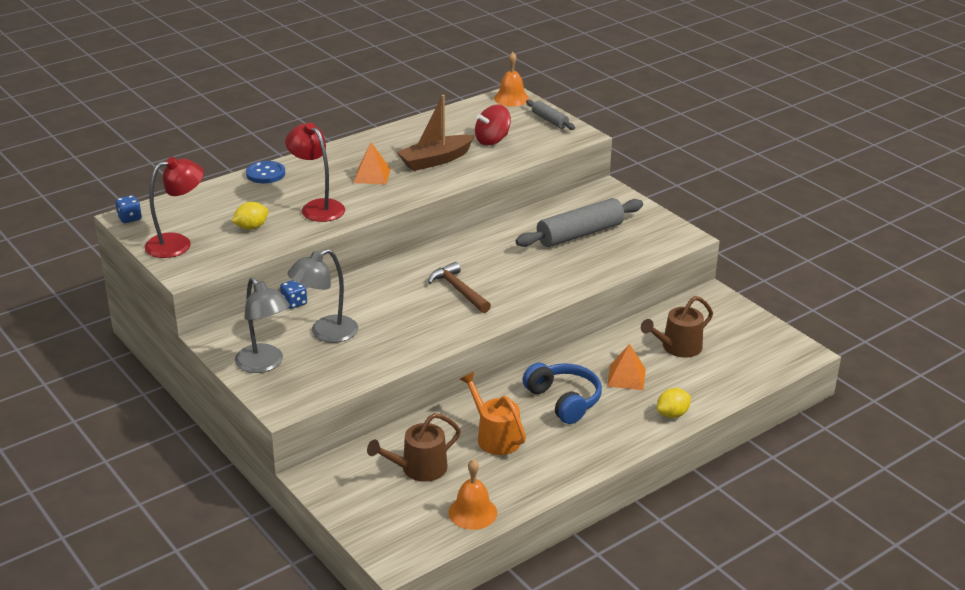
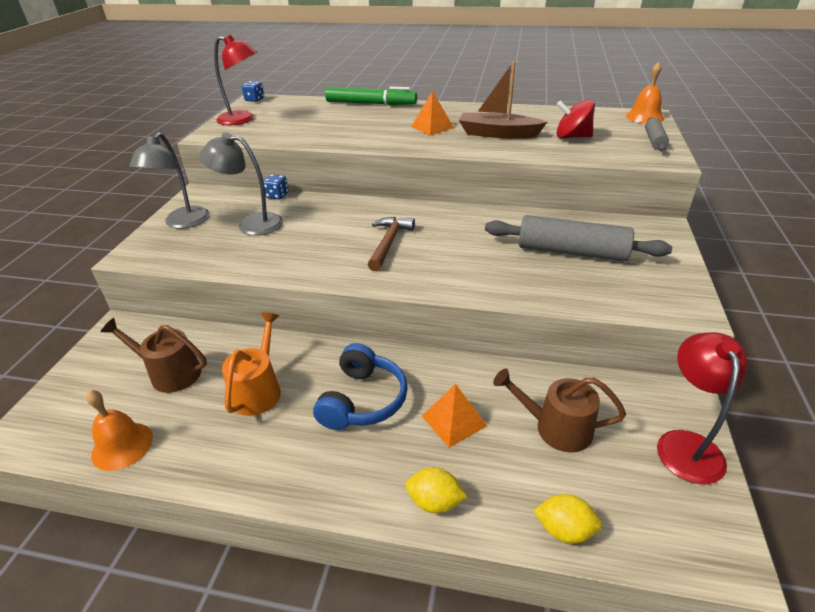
camera: 50 degrees right, 5 degrees up
(251, 227) = (296, 127): yellow lemon -> yellow lemon (564, 530)
(265, 174) = (371, 104): blue button -> green marker
(317, 207) = (357, 131): red lamp -> red lamp (686, 444)

